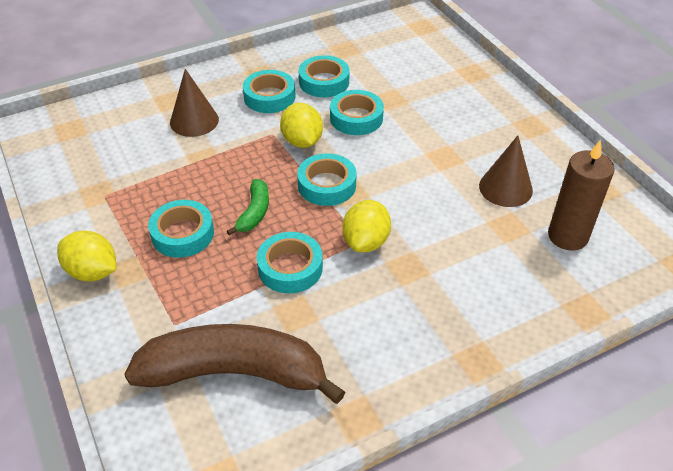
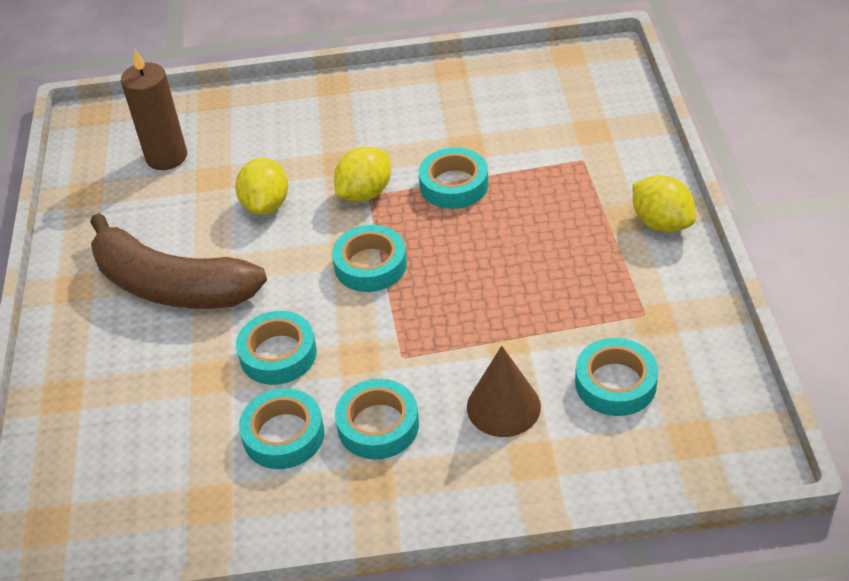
camera: 155 degrees left, 0 degrees up
(182, 234) = (556, 243): turquoise tape -> turquoise tape (615, 383)
(235, 373) = (537, 113): brown banana -> brown banana (171, 286)
(254, 212) = (468, 250): green banana -> none
(302, 141) = (369, 333): yellow lemon -> yellow lemon (266, 205)
(505, 188) = (178, 216): brown cone -> none

